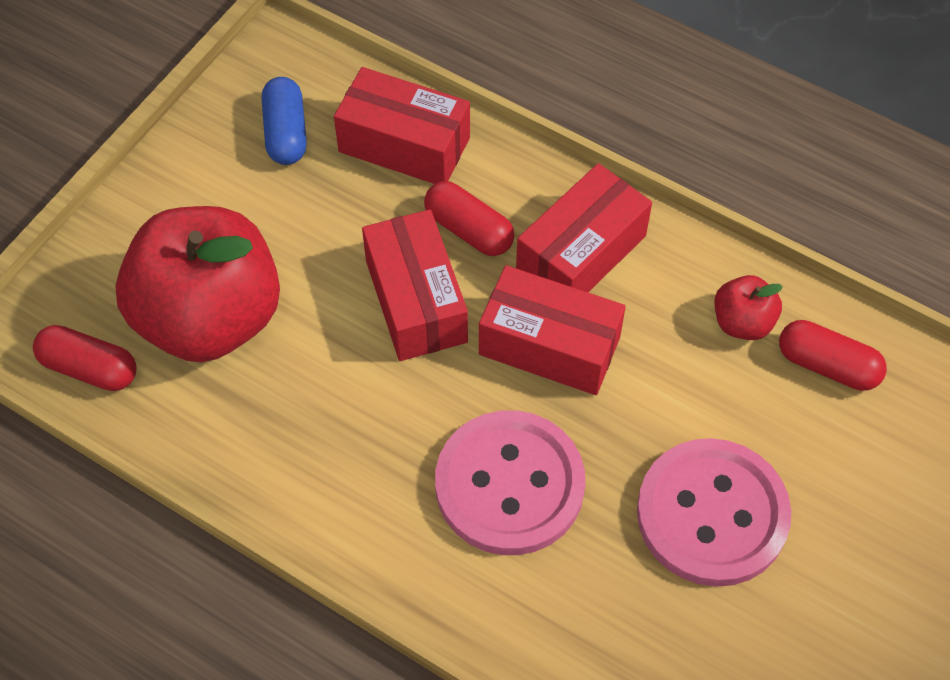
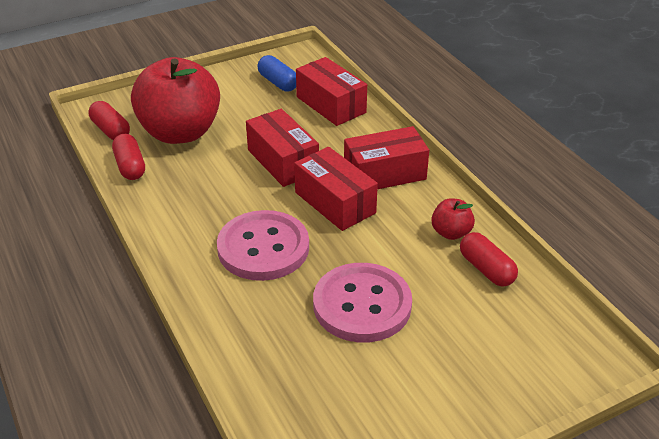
camera: 30 degrees right, 20 degrees down
(286, 132) = (278, 82): blue capsule -> blue capsule turned 60 degrees counterclockwise
(416, 301) = (282, 161): red box -> red box turned 45 degrees counterclockwise
(469, 230) = (334, 145): red capsule -> red capsule (130, 166)

